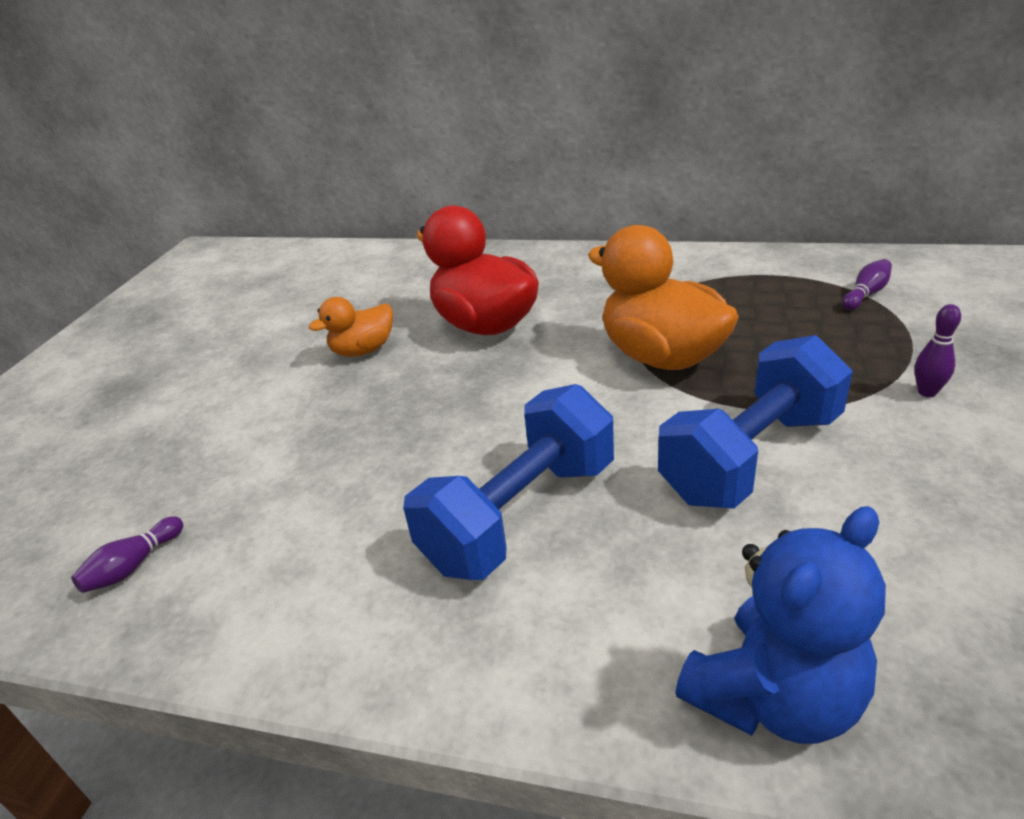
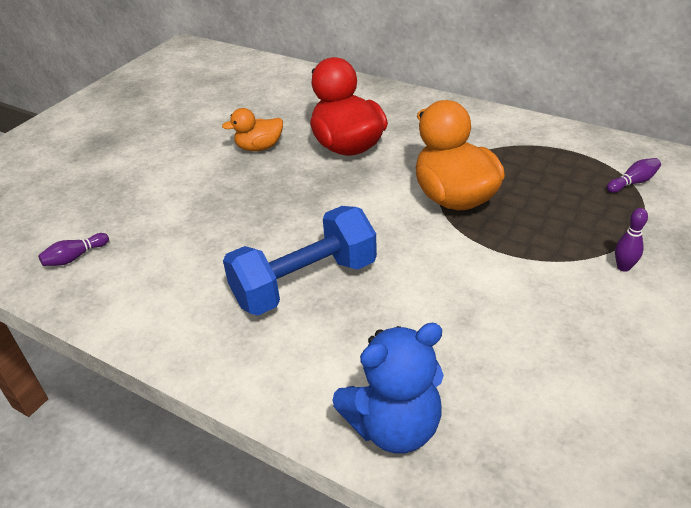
camera: 15 degrees right, 5 degrees up
(751, 457) = (470, 282): blue dumbbell -> none

